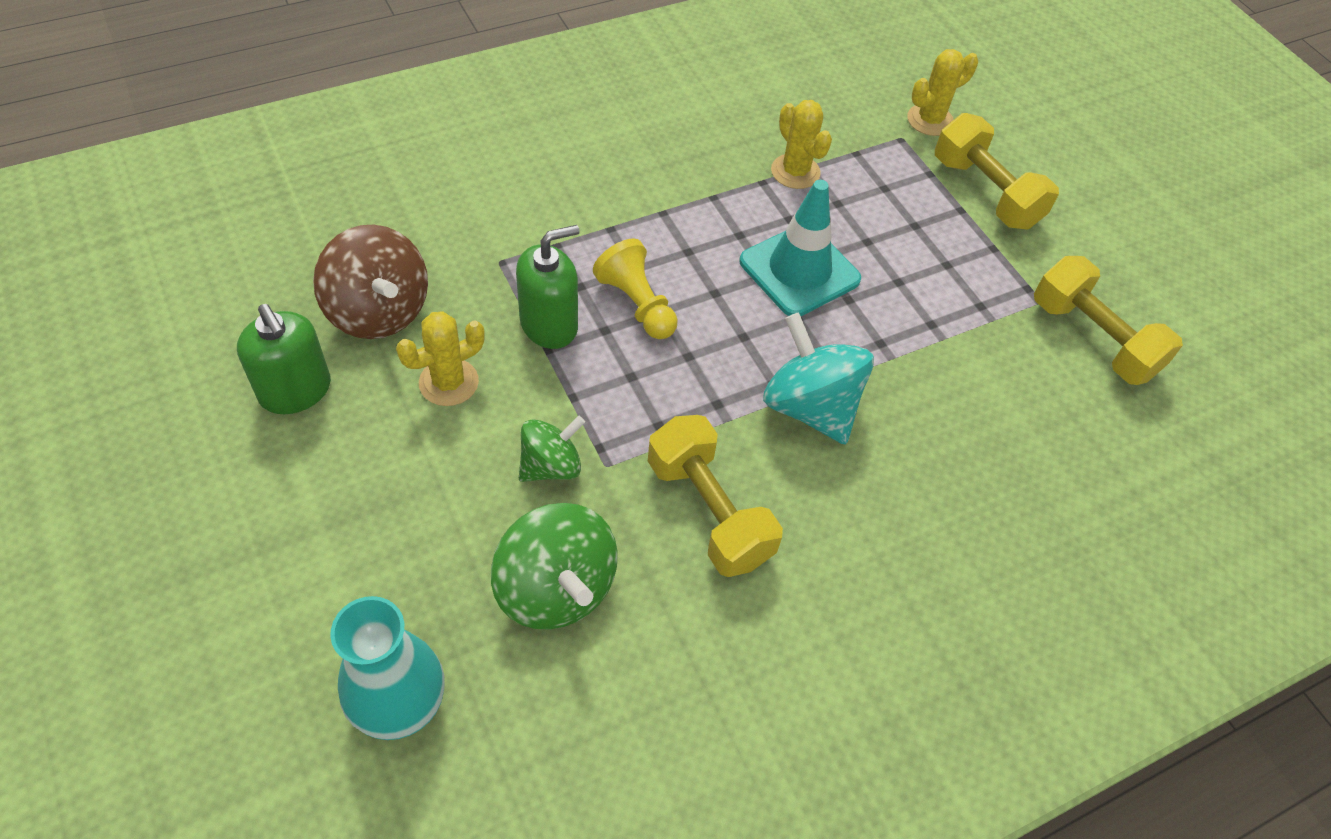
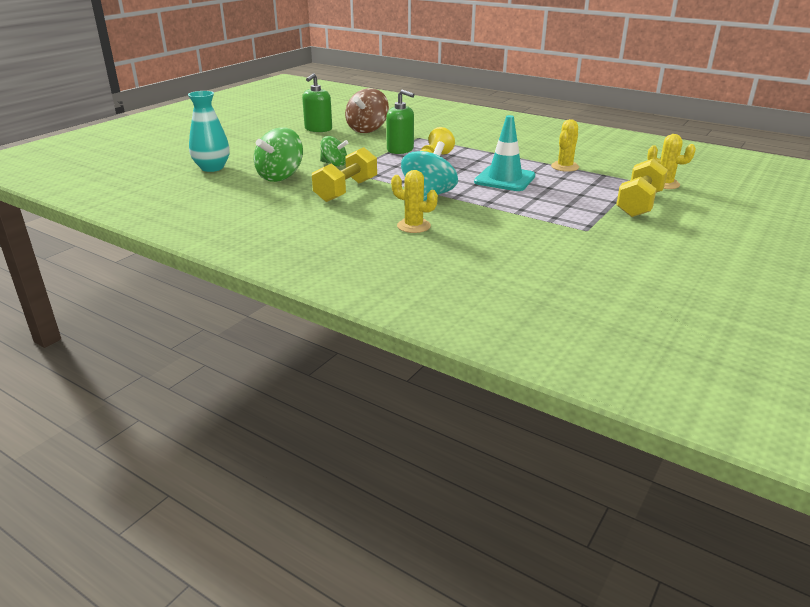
camera: 65 degrees right, 25 degrees down
(449, 382) = (350, 144): yellow cactus -> yellow cactus (413, 226)
(1092, 339) = (583, 247): yellow dumbbell -> none

